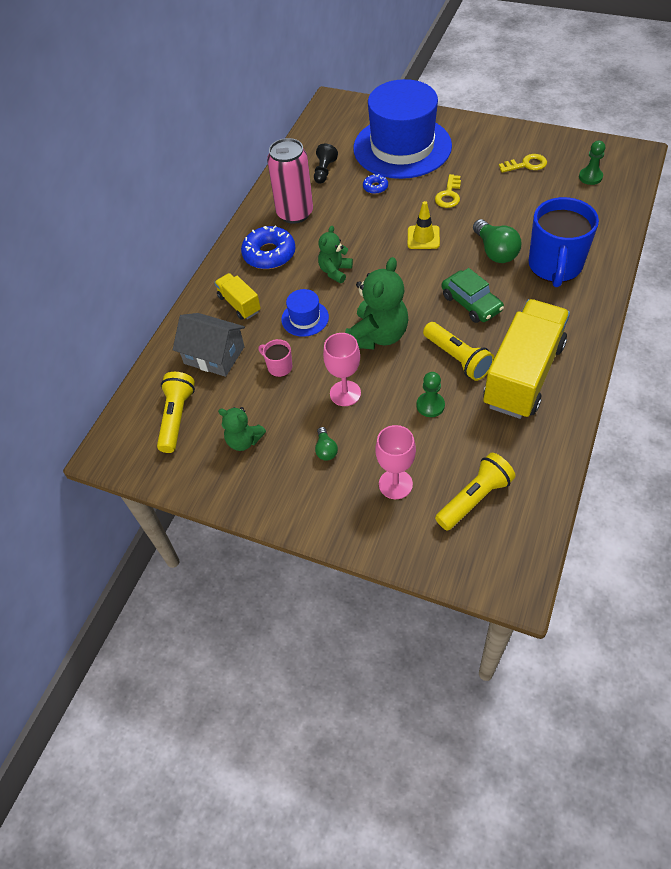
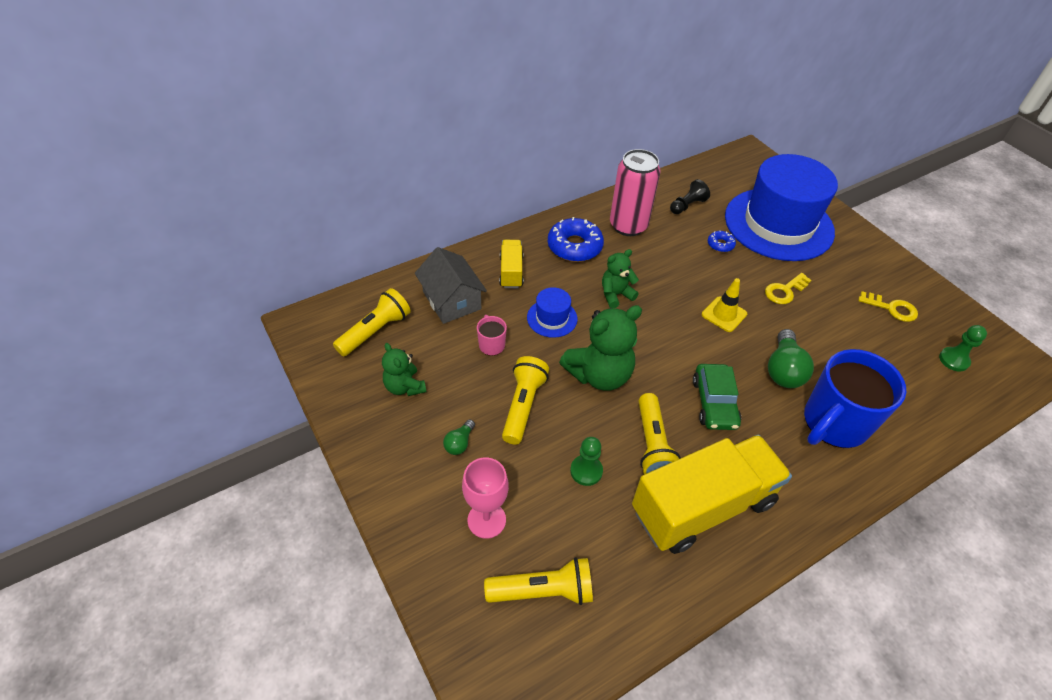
camera: 30 degrees right, 5 degrees down
(345, 393) = (523, 405): pink goblet -> yellow flashlight

